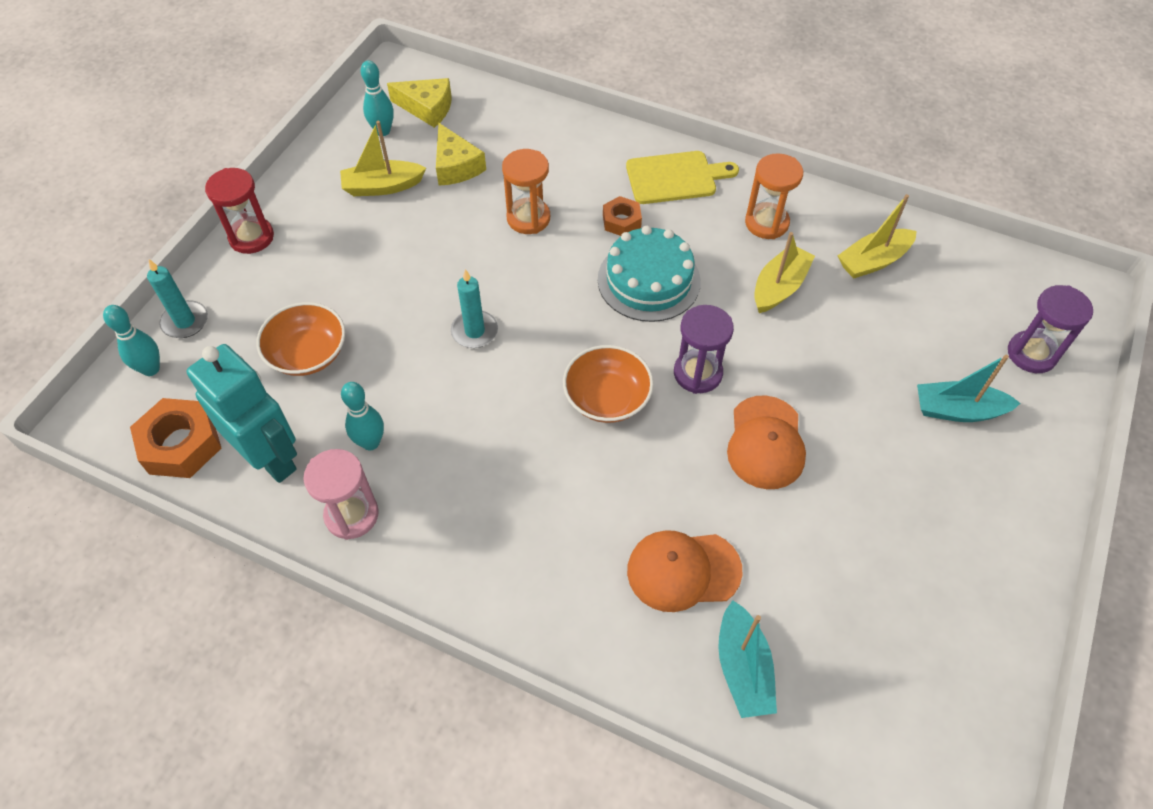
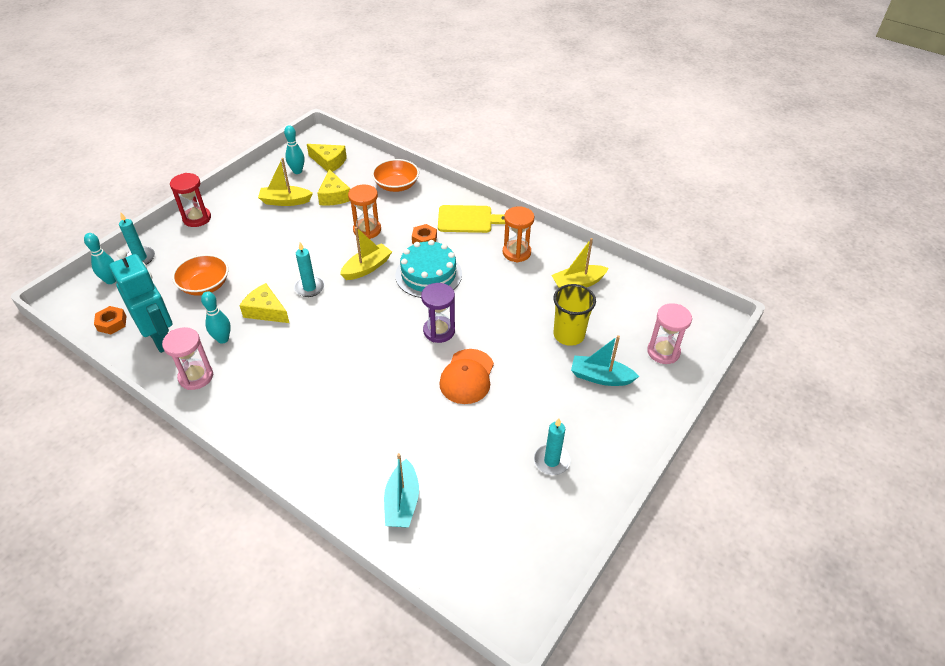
camera: 10 degrees right, 10 degrees down
(181, 444) = (112, 323): orange nut -> orange nut, size x0.59
(421, 382) = (266, 311): none -> yellow cheese
(607, 398) = (376, 336): orange bowl -> orange bowl (396, 185)
(683, 570) = (386, 440): orange cap -> none
(779, 287) = (510, 290): yellow boat -> yellow boat (367, 268)
(889, 348) = (568, 335): none -> yellow cup
(934, 559) = (551, 461): none -> turquoise candle
(1031, 354) = (663, 352): purple hourglass -> pink hourglass

